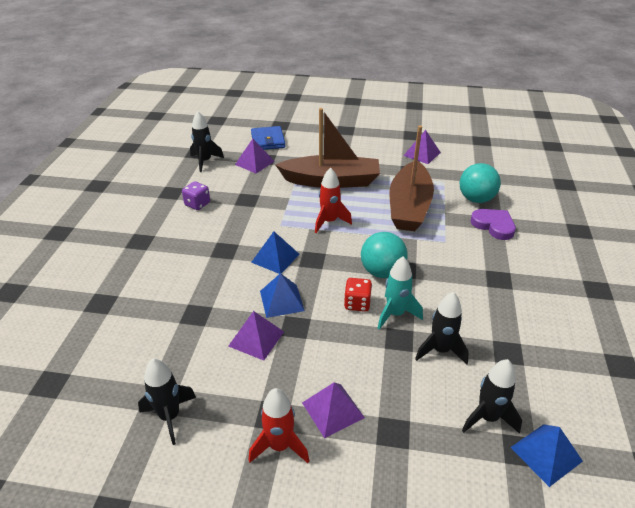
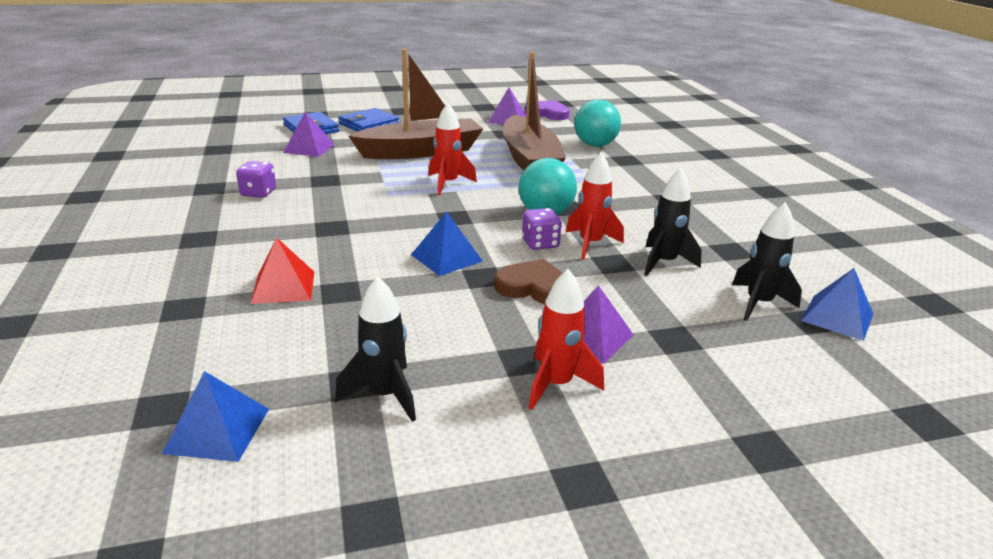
camera: 25 degrees left, 10 degrees down
(164, 300) = (283, 287): none -> red pyramid
(205, 161) = (238, 155): black rocket -> none
(256, 338) = (442, 296): purple pyramid -> none
(275, 258) = (406, 223): blue pyramid -> blue pyramid (218, 430)
(311, 142) = (369, 124): none -> blue wallet
(323, 348) = (534, 287): none -> brown heart
(357, 303) = (540, 243): red dice -> purple dice
(395, 314) = (590, 244): turquoise rocket -> red rocket
(493, 225) = (630, 161): purple heart -> purple heart (547, 114)

